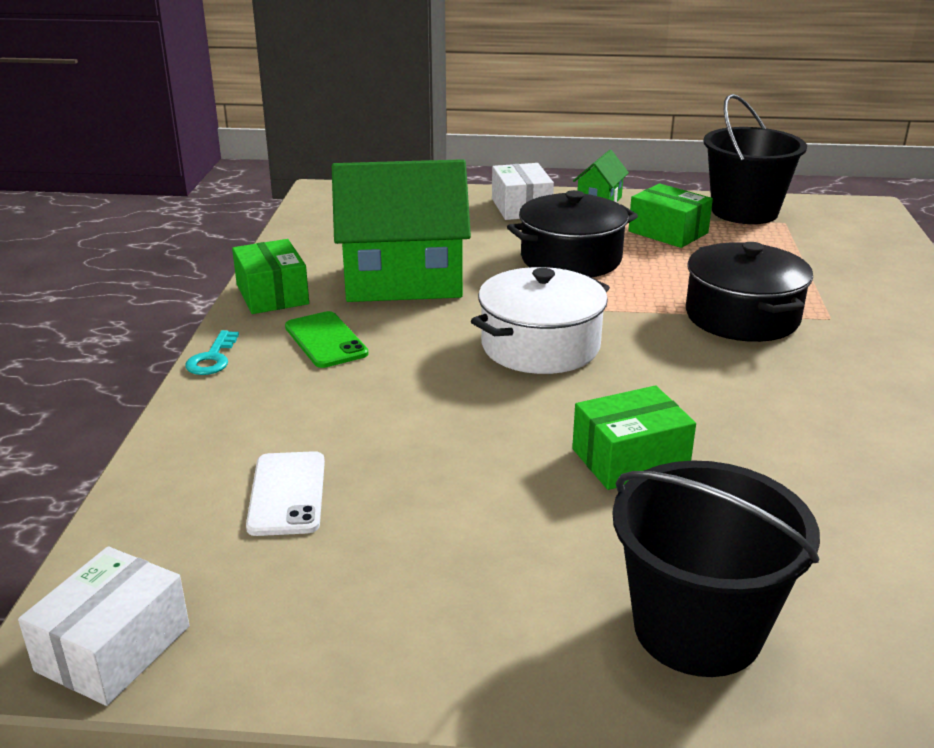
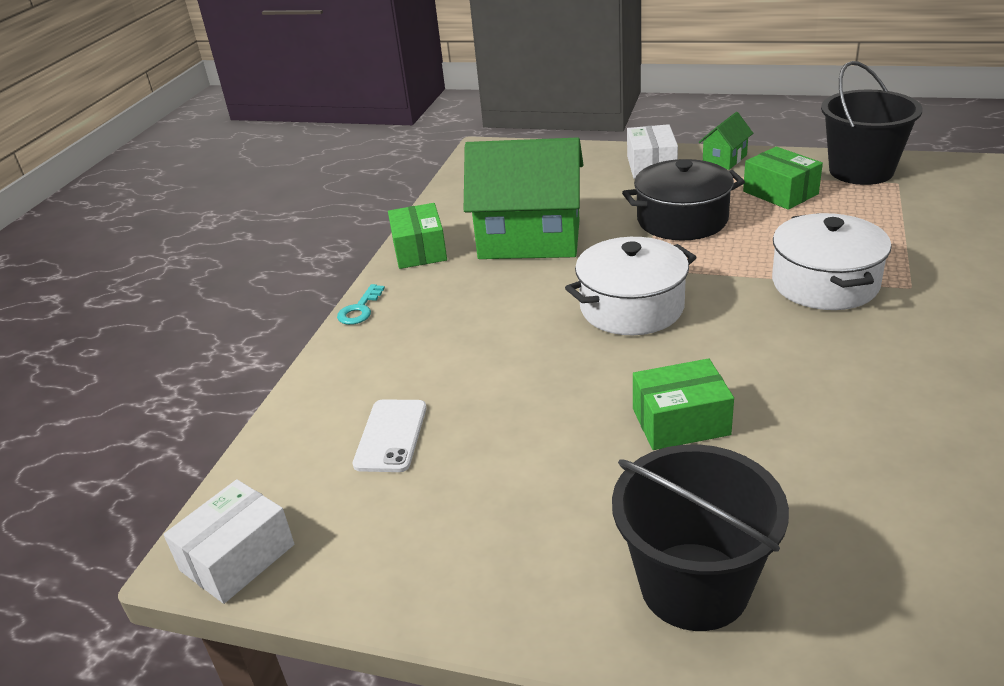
camera: 15 degrees right, 5 degrees up
(326, 340) = (452, 295): green phone -> none
(742, 317) = (825, 283): black pot -> white pot

